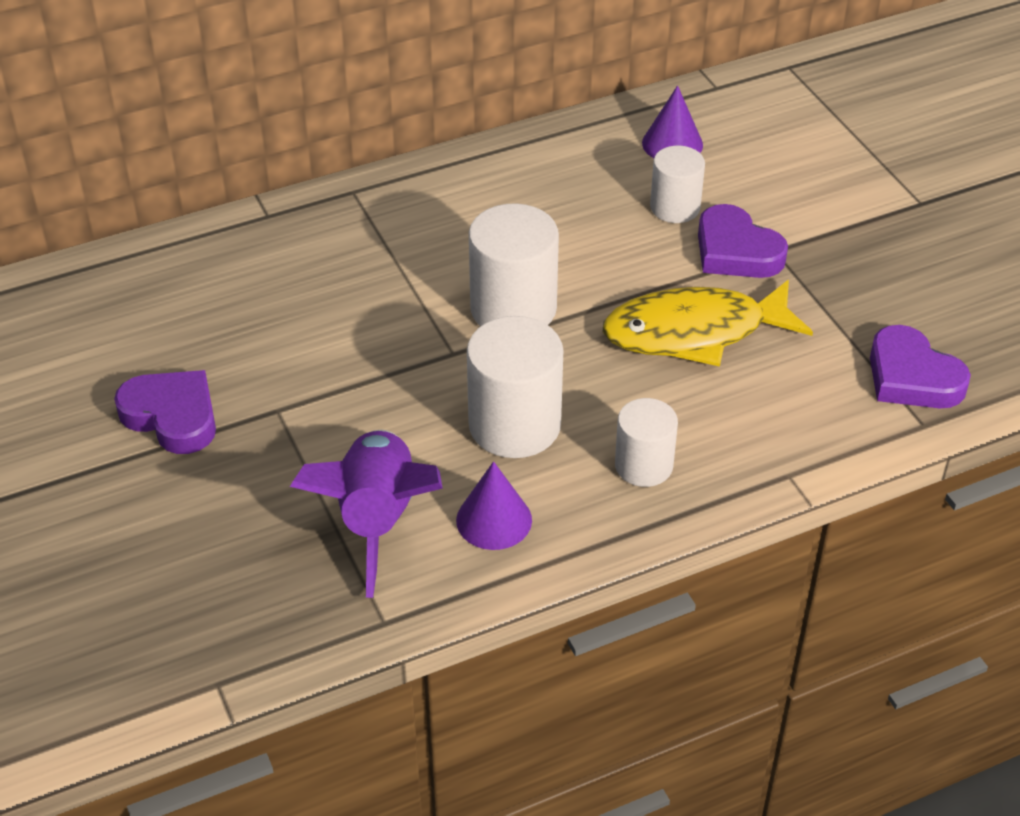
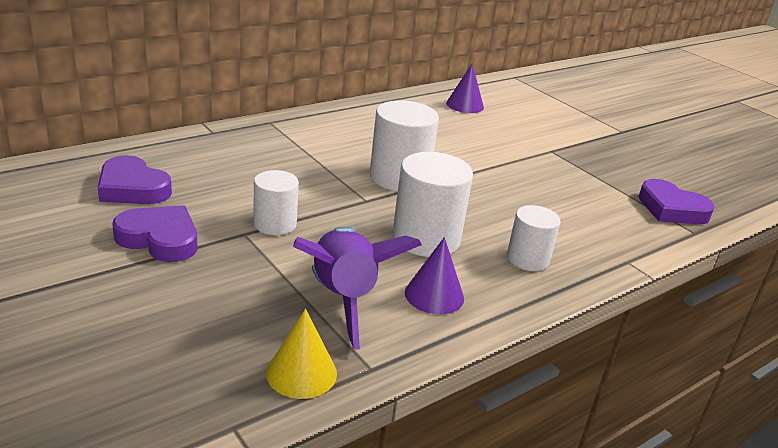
camera: 15 degrees left, 15 degrees down
(303, 622) = (301, 373): none -> yellow cone
(675, 207) = (480, 131): white cylinder -> white cylinder (275, 224)
(694, 332) = (524, 188): yellow fish -> none
(736, 251) = (528, 151): purple heart -> purple heart (132, 188)

